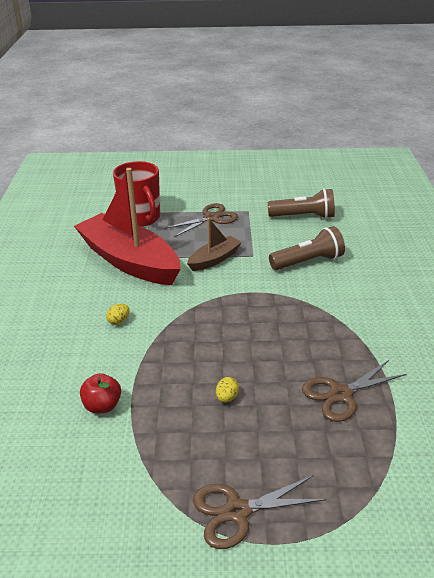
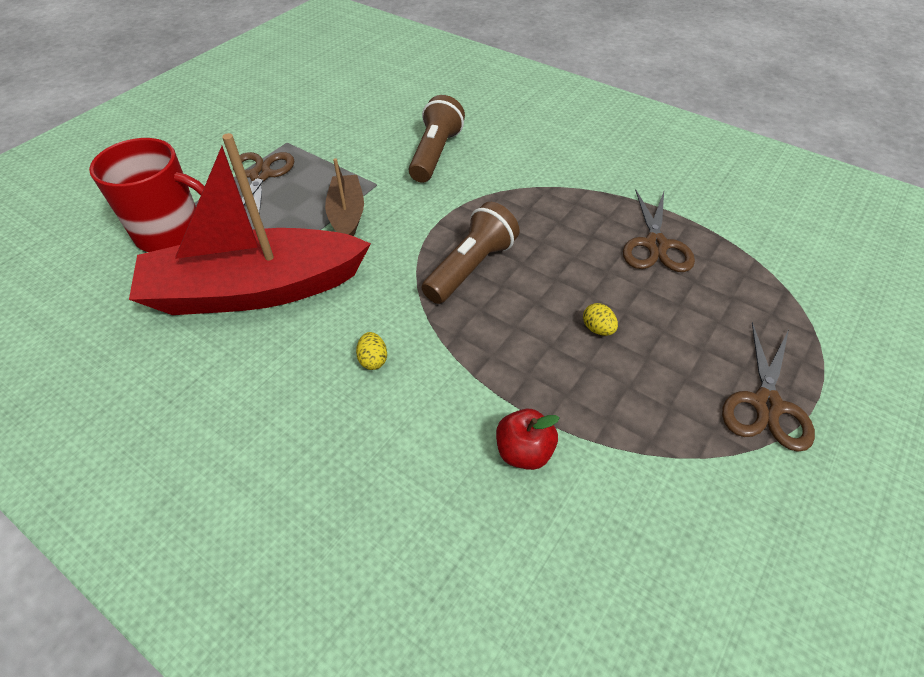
camera: 55 degrees left, 15 degrees up
(303, 216) = (352, 113): brown flashlight -> brown flashlight (471, 268)

